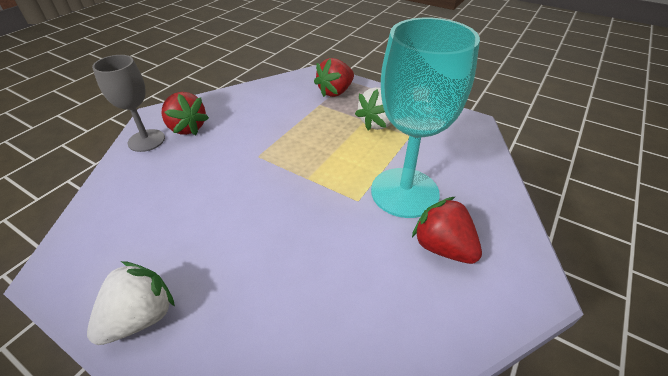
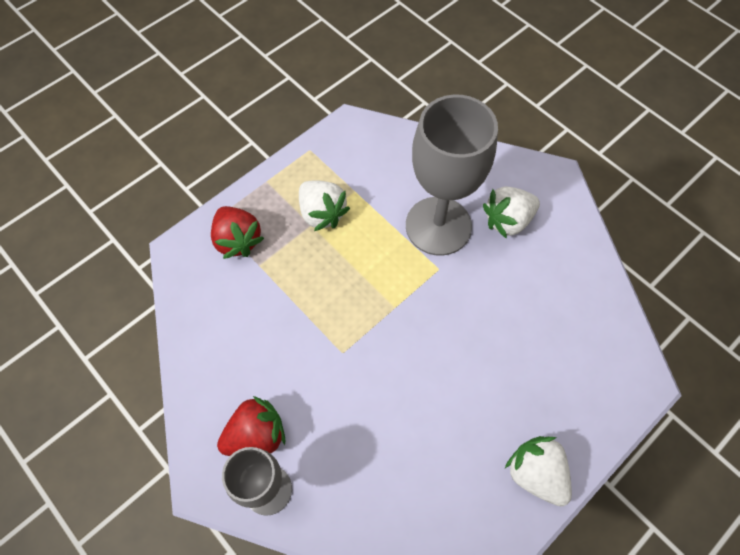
camera: 75 degrees left, 20 degrees up
(404, 192) = (438, 226): turquoise goblet -> grey goblet
(442, 247) = (508, 221): red strawberry -> white strawberry

